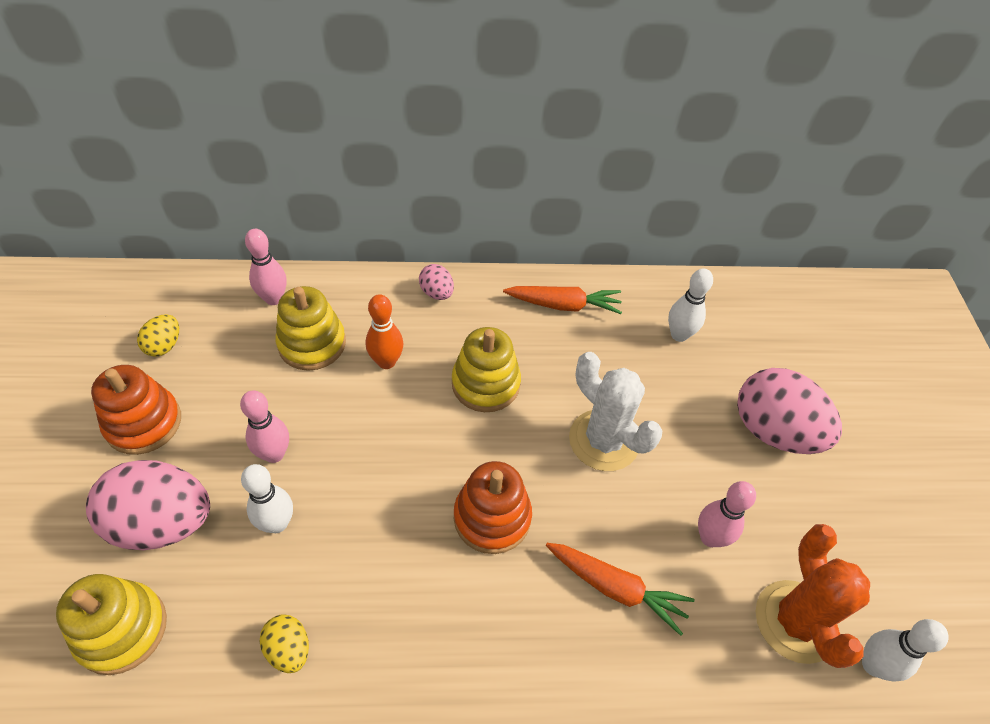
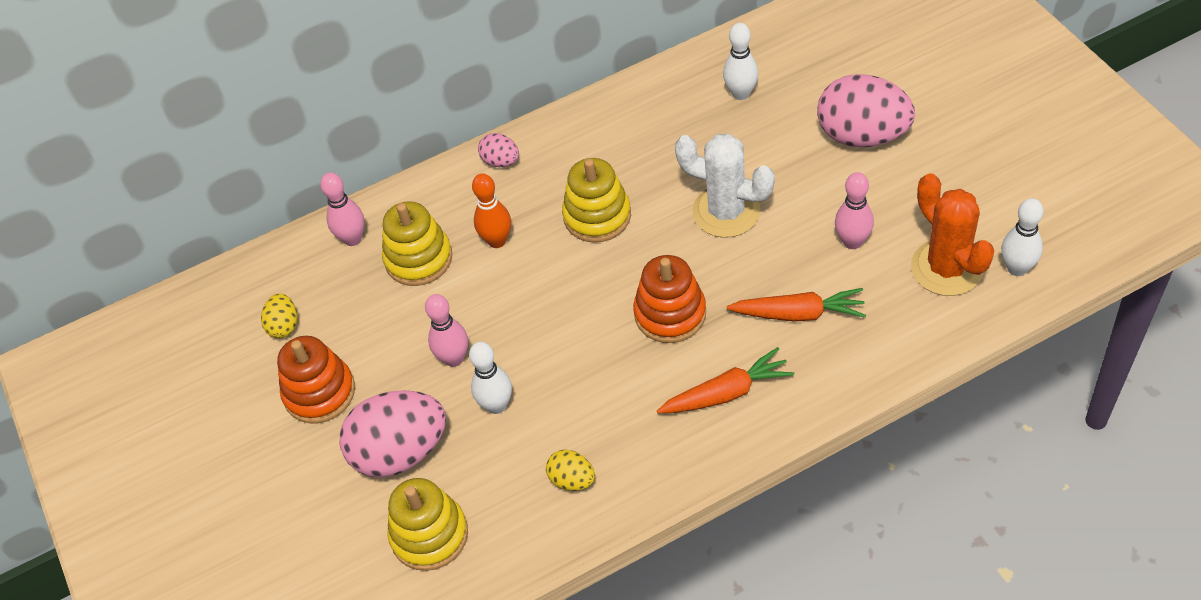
camera: 15 degrees left, 0 degrees up
(564, 305) = (624, 116): orange carrot -> orange carrot (727, 393)

